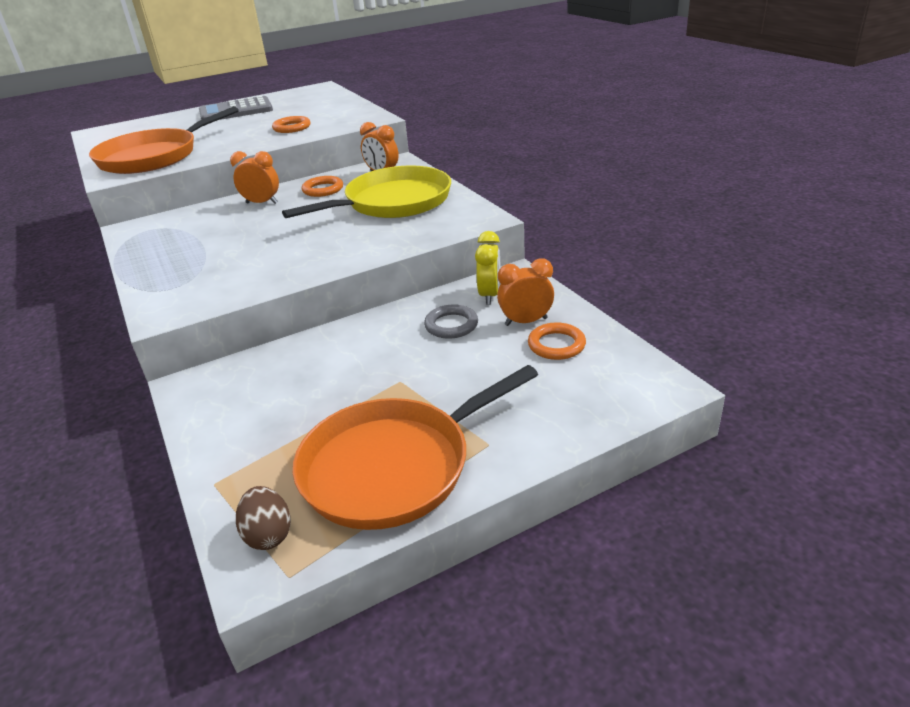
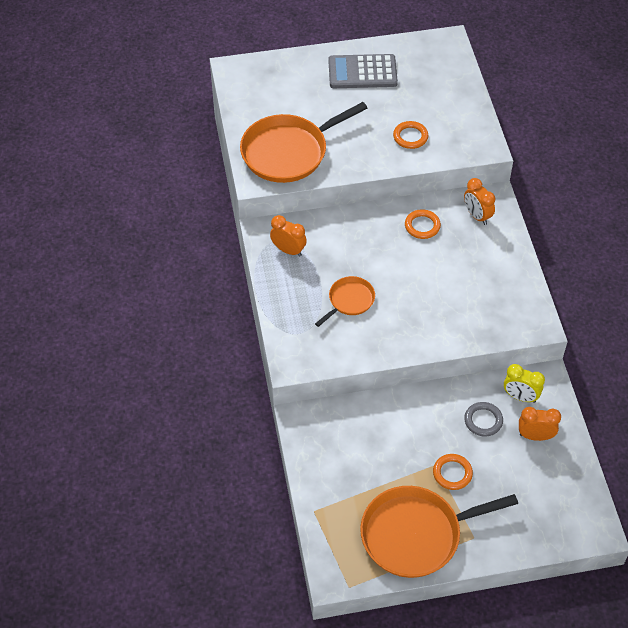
camera: 15 degrees right, 20 degrees up
(242, 250) = (349, 300): none -> orange pan
(262, 203) = (369, 230): orange clock -> orange clock (288, 250)
(268, 534) = (341, 557): brown egg -> none
(393, 202) = (475, 271): yellow pan -> none
(489, 295) = (520, 397): yellow clock -> yellow clock turned 90 degrees clockwise
(556, 345) = (546, 467): orange ring -> orange ring (452, 473)

